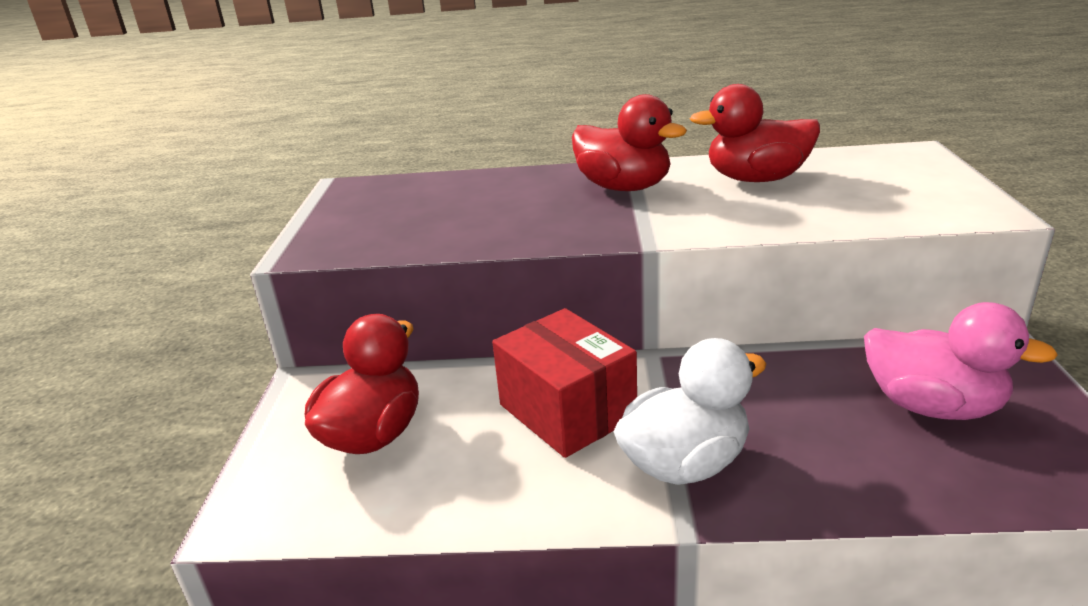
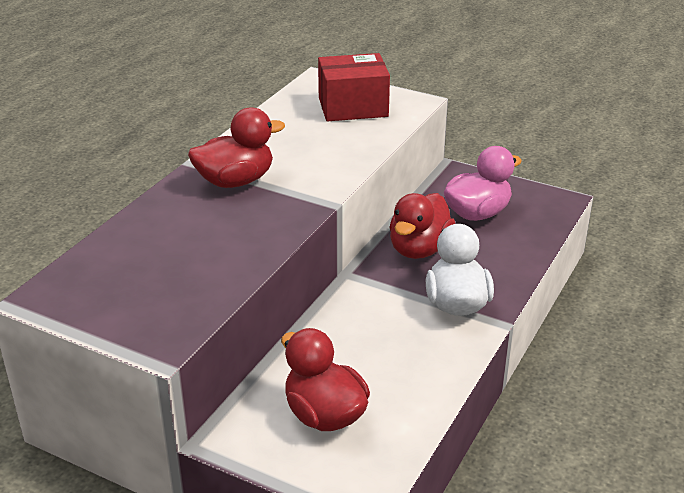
camera: 65 degrees left, 5 degrees up
(567, 411) = (374, 326): red box -> red box (353, 107)
(756, 179) = (288, 136): red duck -> red duck (419, 249)

